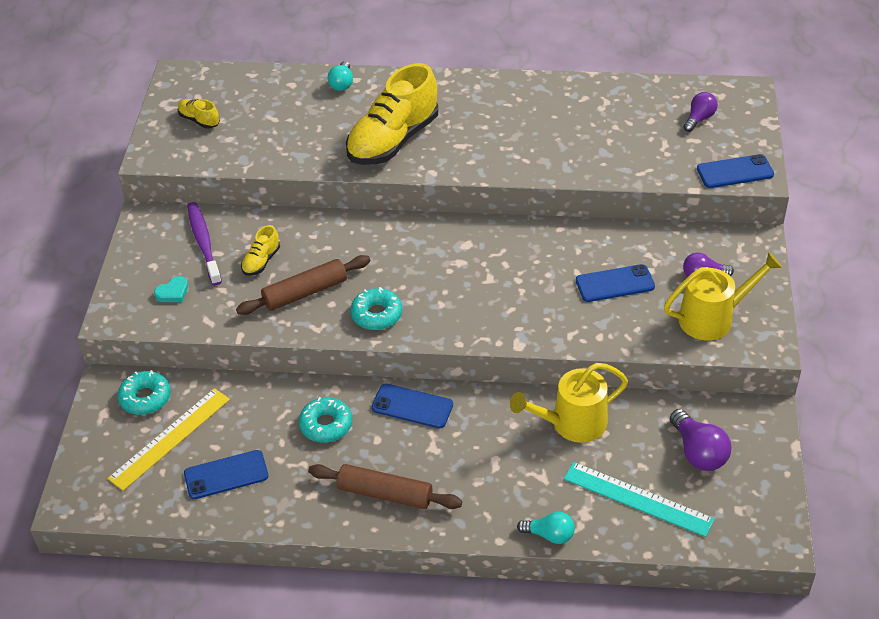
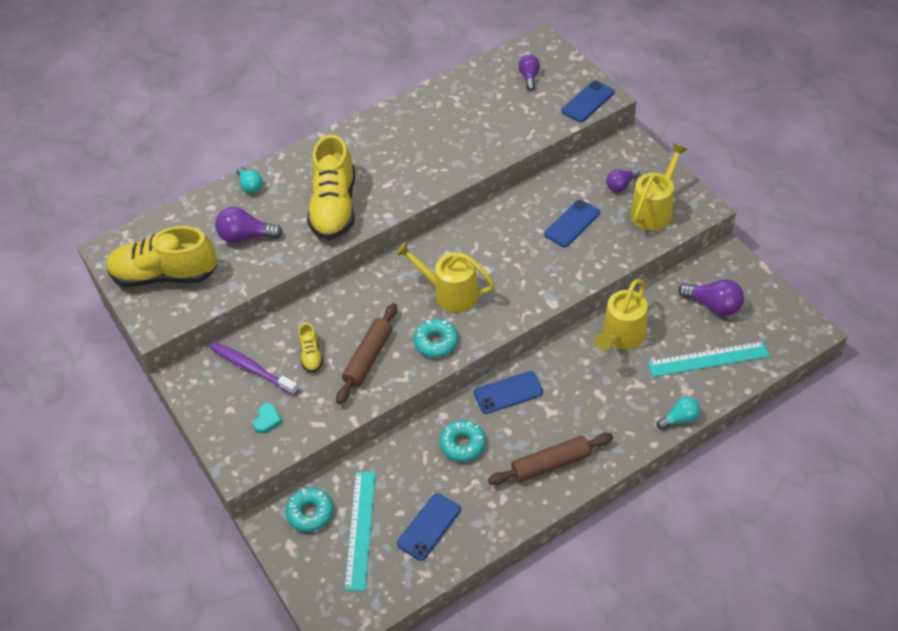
camera: 35 degrees left, 5 degrees up
(170, 438) = (360, 529): yellow ruler -> turquoise ruler
(199, 120) = (165, 275): yellow shoe -> yellow shoe, size x2.27
(294, 124) = (246, 236): none -> purple light bulb
(434, 280) = (450, 293): none -> yellow watering can

